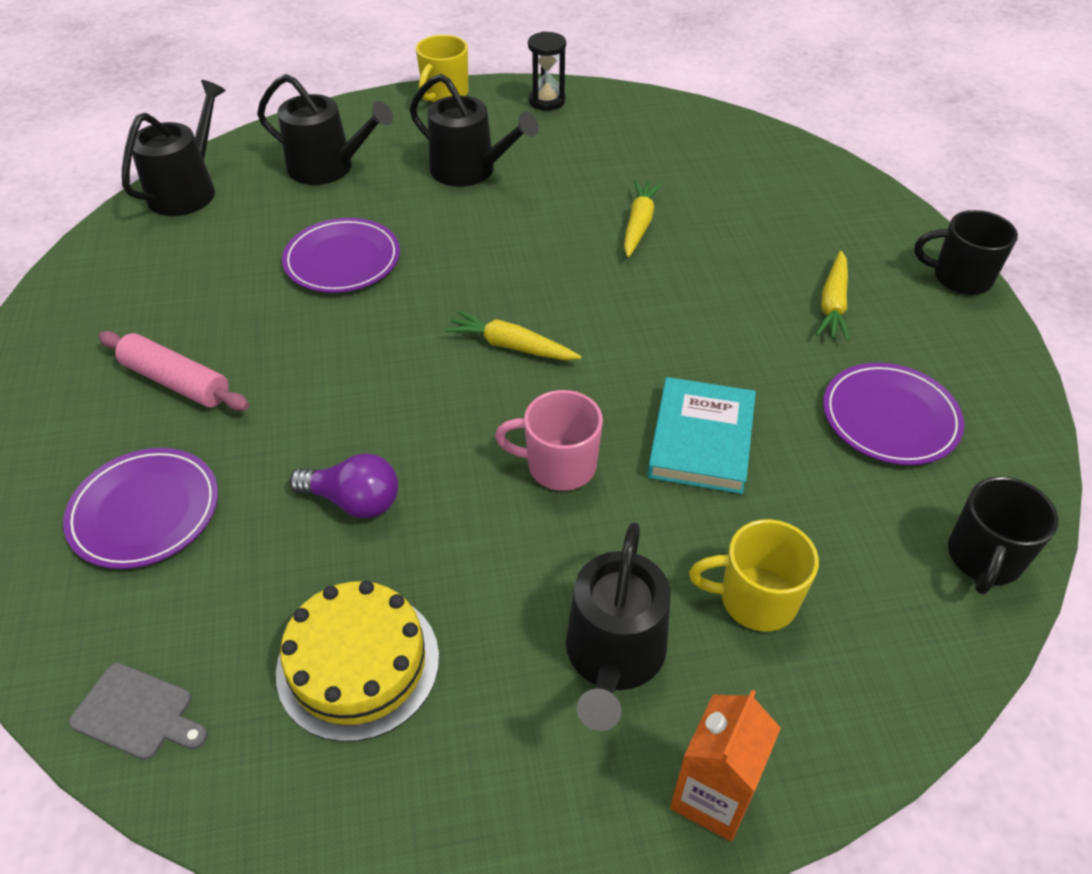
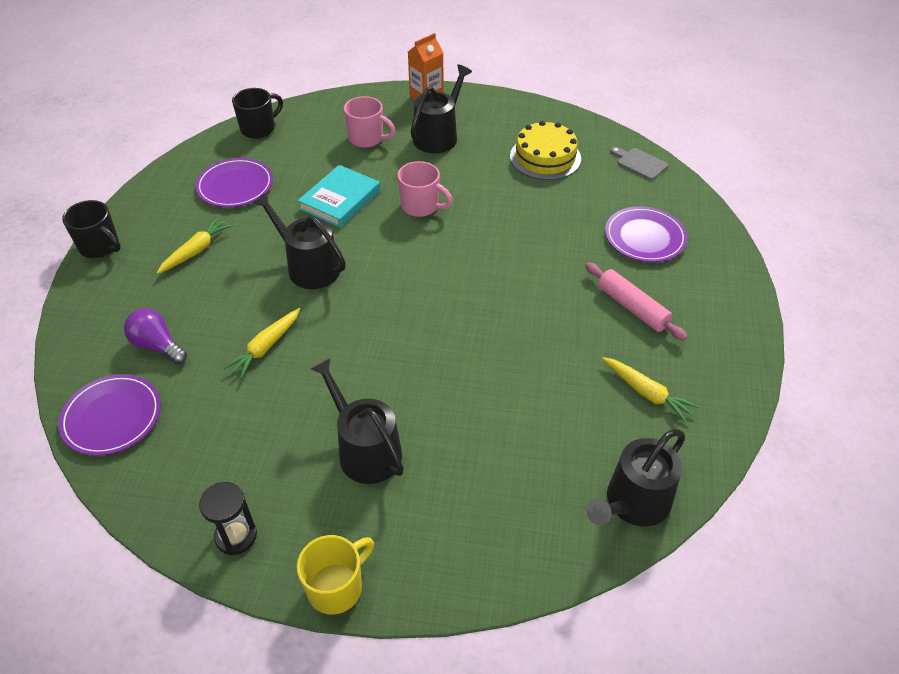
camera: 160 degrees left, 0 degrees up
(328, 168) = (494, 495): black watering can -> black watering can (309, 267)
(342, 260) = (505, 377): purple plate -> purple plate (112, 417)
(354, 501) = (533, 216): purple light bulb -> purple light bulb (157, 346)
(511, 346) = (412, 276): yellow carrot -> yellow carrot (646, 393)
(755, 599) = (367, 139): yellow mug -> pink mug

